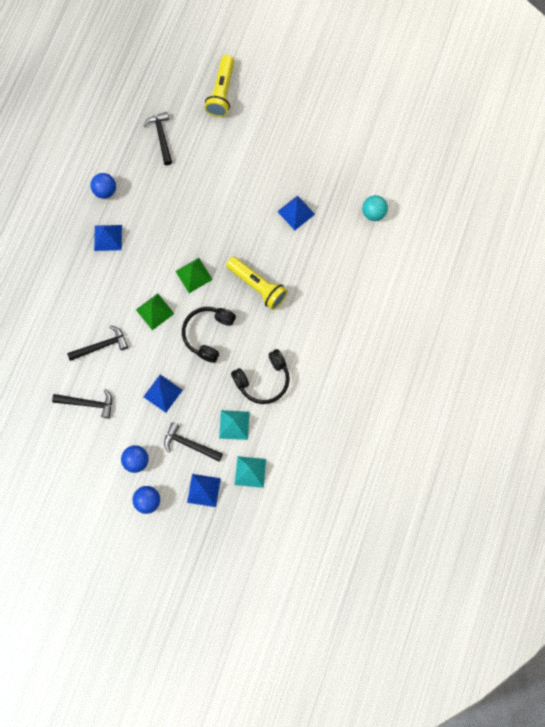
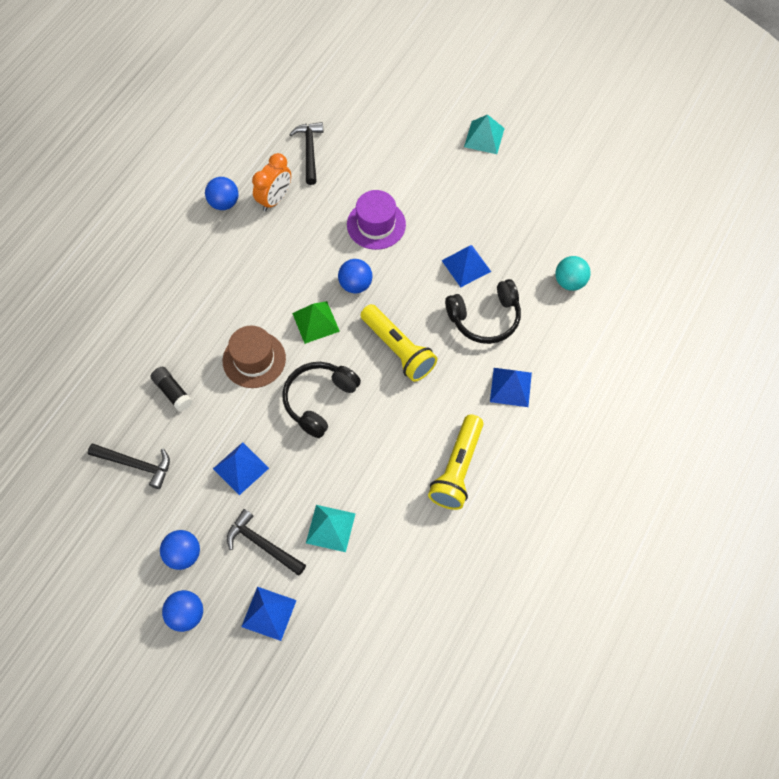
camera: 10 degrees right, 10 degrees down
(101, 346) = (172, 392): black hammer -> black glue stick
(108, 237) = (214, 259): blue pyramid -> blue pyramid (510, 387)
(143, 182) = (275, 199): none -> orange clock
(155, 311) = (254, 359): green pyramid -> brown hat
(217, 241) = (355, 285): none -> blue ball
(222, 92) = (396, 112): yellow flashlight -> yellow flashlight (457, 469)
(223, 190) = (376, 224): none -> purple hat
(250, 471) = (340, 598): turquoise pyramid -> turquoise pyramid (484, 137)
(263, 380) = (382, 474): black headphones -> black headphones (485, 318)

